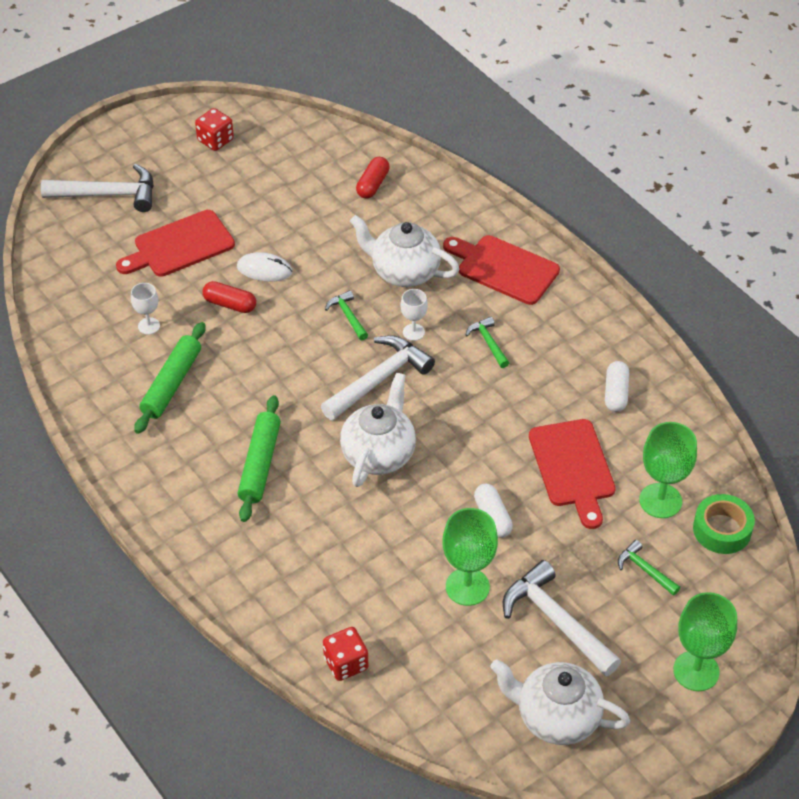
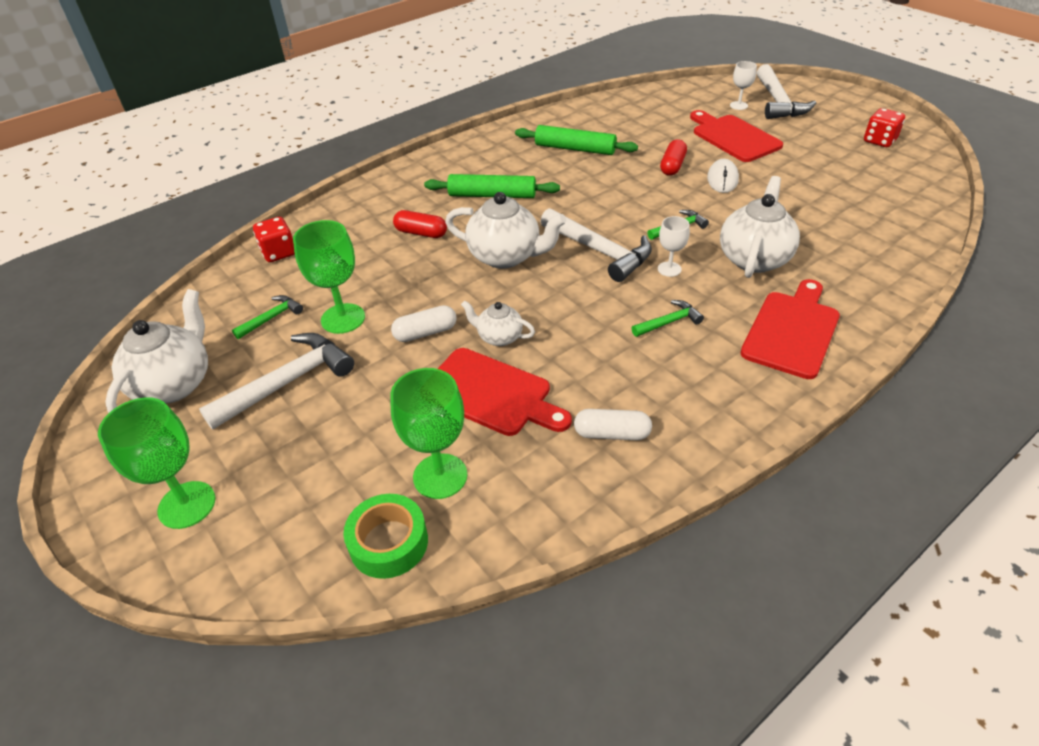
camera: 90 degrees right, 5 degrees down
(149, 326) = (635, 133): white goblet -> white goblet (738, 105)
(373, 185) = (876, 231): red capsule -> red capsule (421, 233)
(501, 461) = (499, 337): none -> white teapot
(572, 468) = (491, 394): red cutting board -> red cutting board turned 135 degrees counterclockwise
(645, 570) = (339, 458): green hammer -> green hammer (271, 318)

